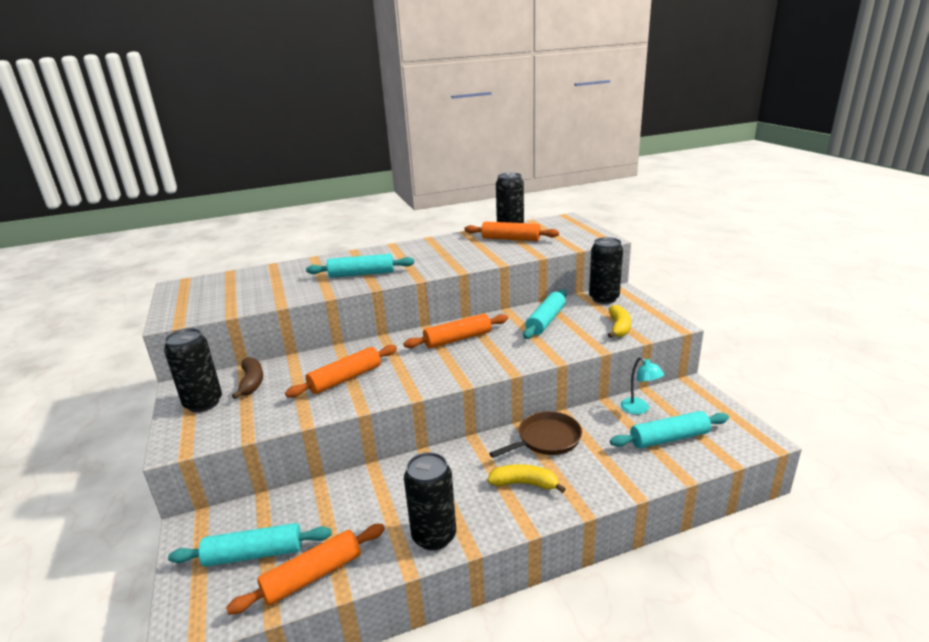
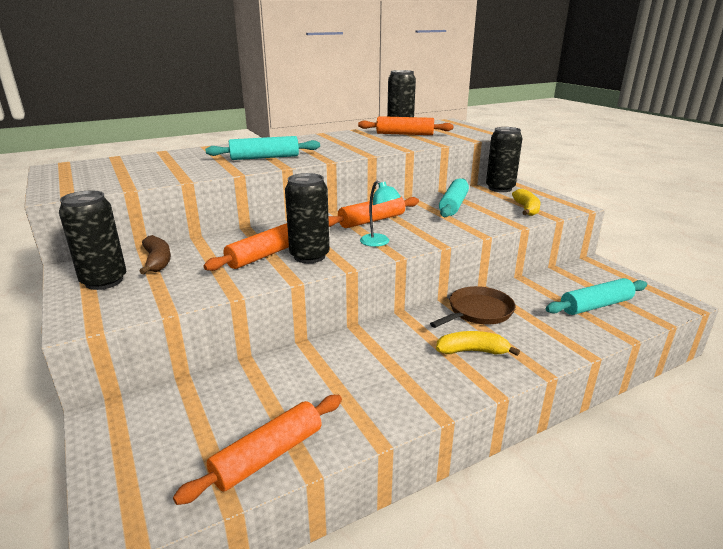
camera: 10 degrees left, 0 degrees up
(254, 554) = (190, 438): turquoise rolling pin -> none
(434, 536) = (395, 405): black can -> black can (309, 256)
(639, 409) = (556, 283): turquoise lamp -> turquoise lamp (379, 243)

